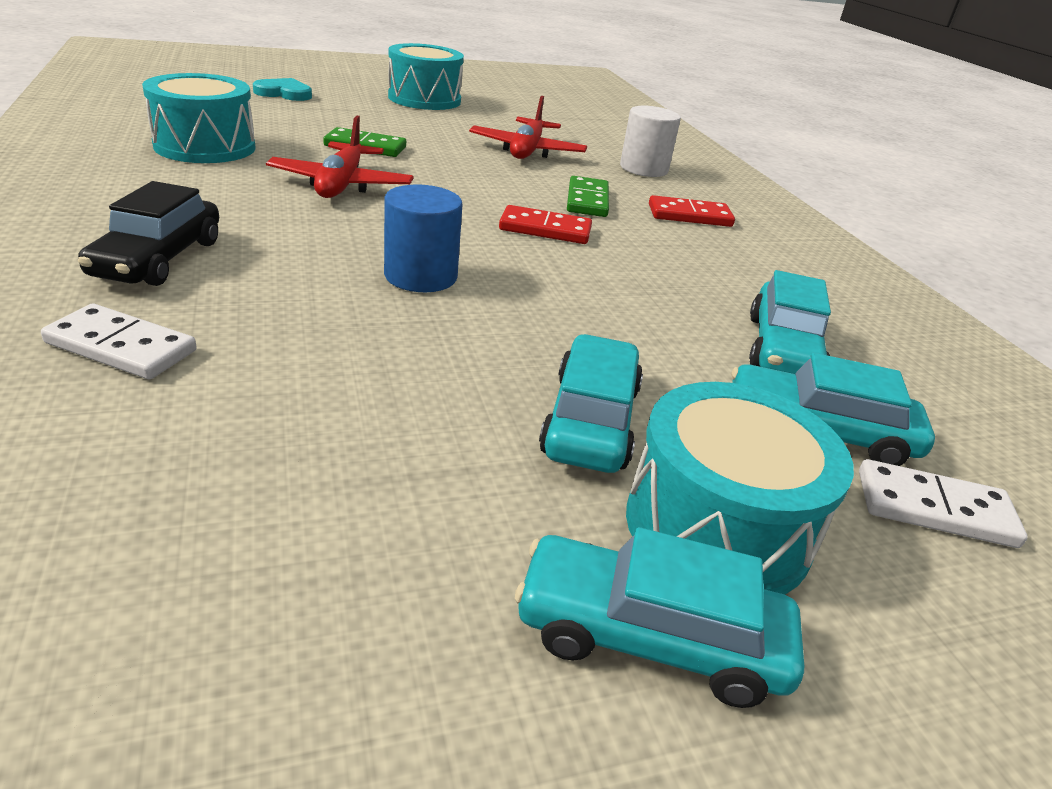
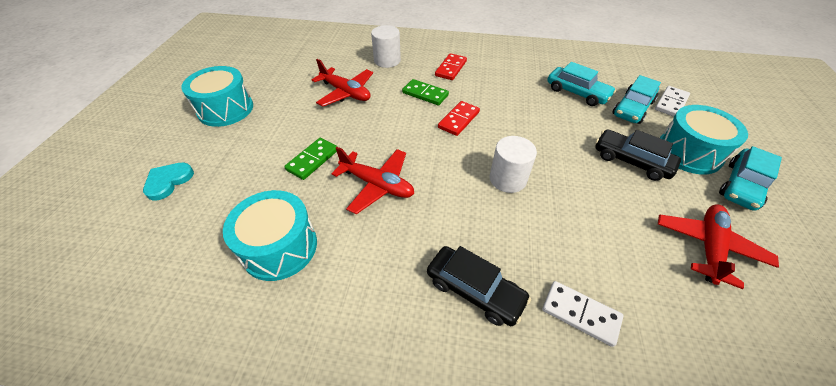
camera: 60 degrees left, 15 degrees up
(121, 347) = (580, 314): white domino -> white domino turned 75 degrees clockwise
(347, 530) = (708, 247): none -> red plane
(420, 276) = (507, 179): blue cylinder -> white cylinder
(591, 420) = (631, 161): turquoise car -> black car

